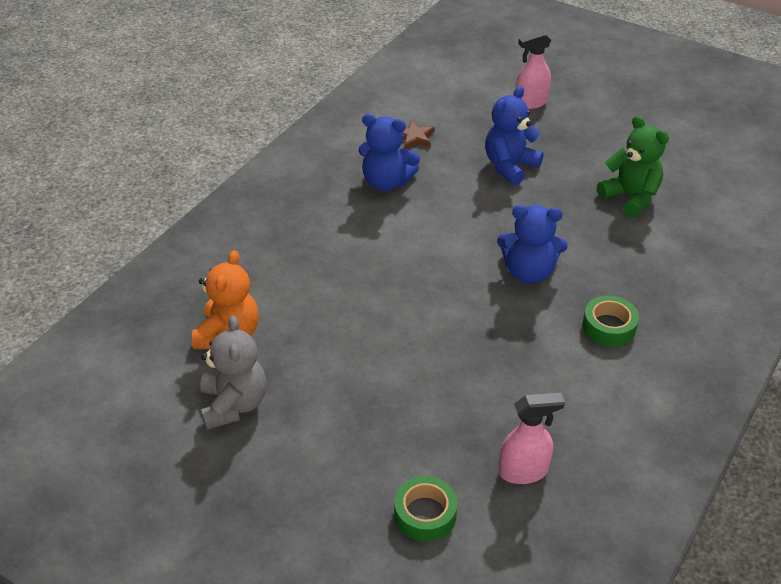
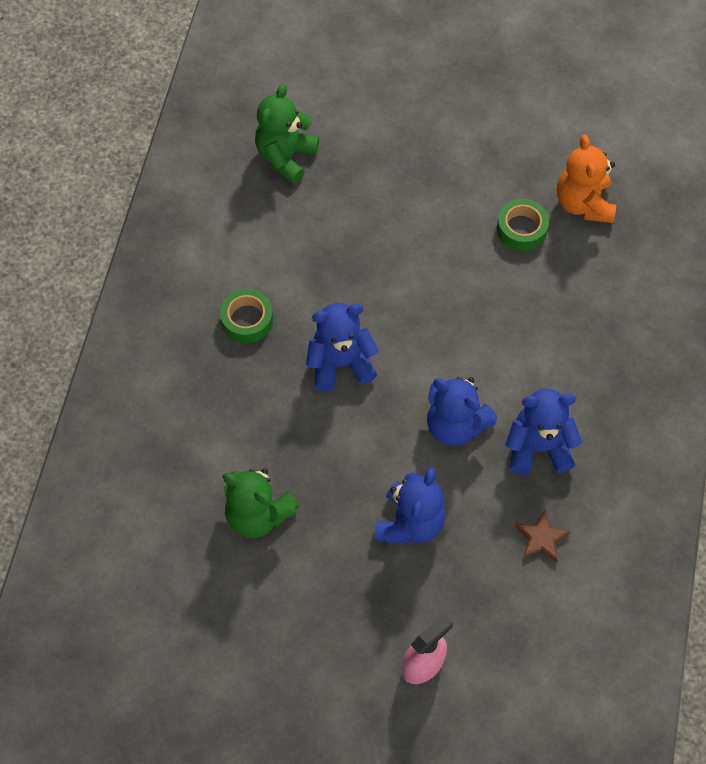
camera: 160 degrees right, 20 degrees up
(234, 404) = (537, 142): grey teddy bear -> none
(425, 514) = (348, 103): green tape -> green tape (521, 229)
(446, 210) = (455, 425): none -> blue teddy bear
(524, 471) = (286, 157): pink spray bottle -> green teddy bear

